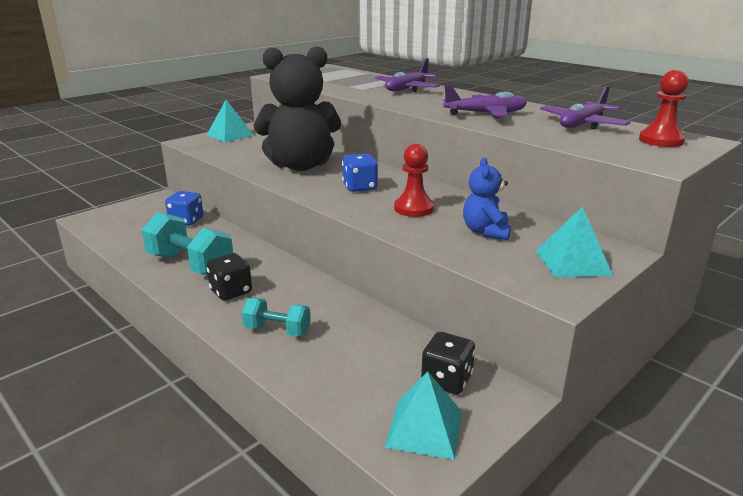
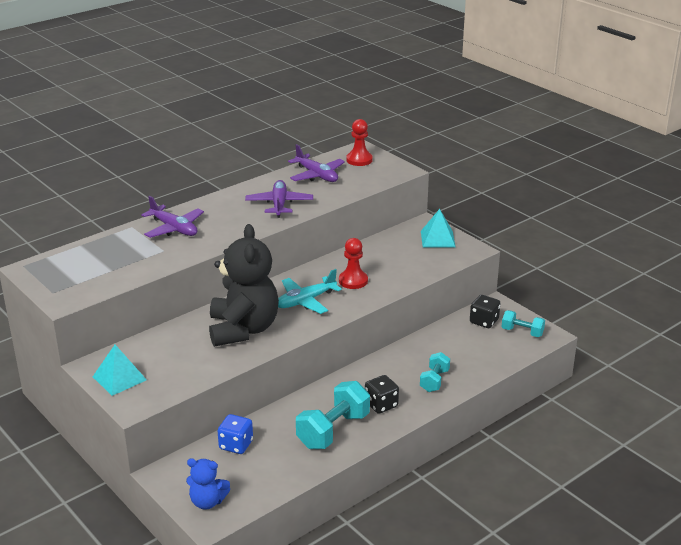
camera: 85 degrees left, 5 degrees up
(360, 187) = (305, 301): blue dice -> turquoise plane
(424, 428) = (522, 332): turquoise pyramid -> turquoise dumbbell
(485, 232) = (395, 259): blue teddy bear -> blue teddy bear (207, 502)

